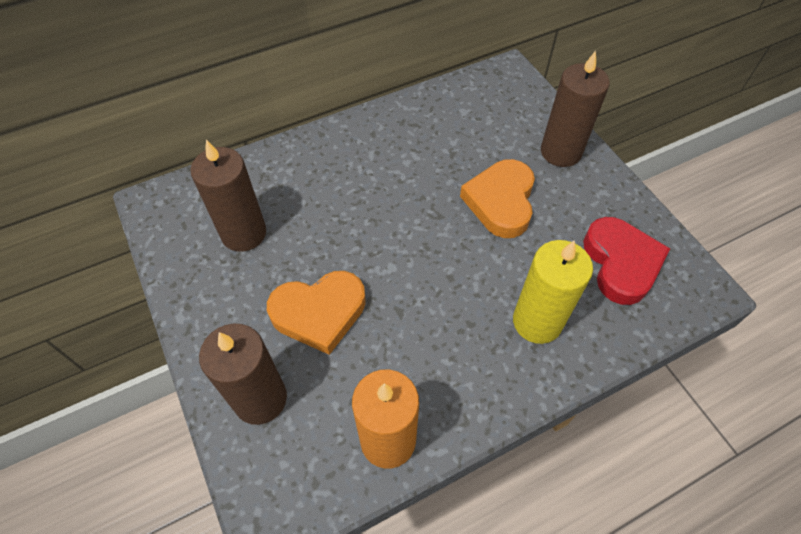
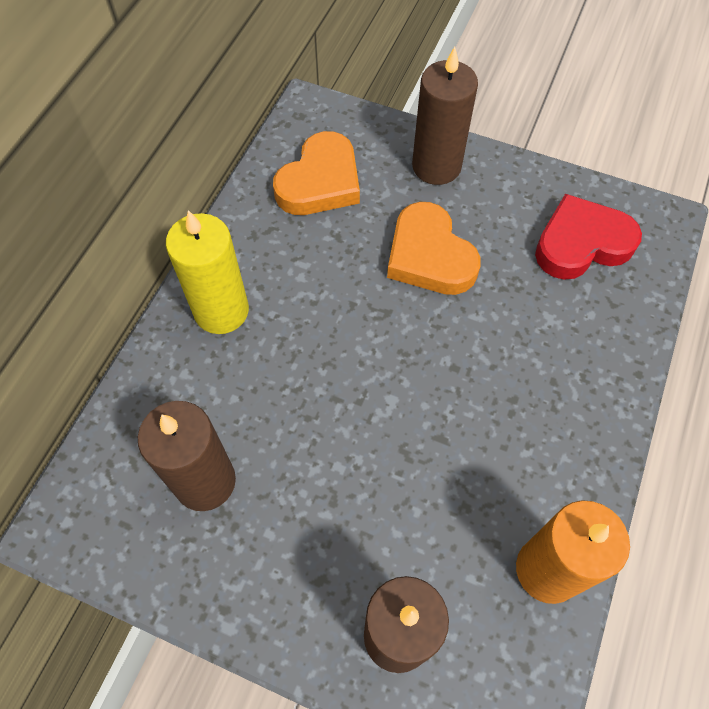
camera: 40 degrees left, 5 degrees up
(319, 313) = (368, 502): orange heart -> orange heart (320, 182)
(537, 321) = (565, 352): yellow candle -> yellow candle (221, 311)
(621, 263) = (581, 243): red heart -> red heart turned 60 degrees counterclockwise

